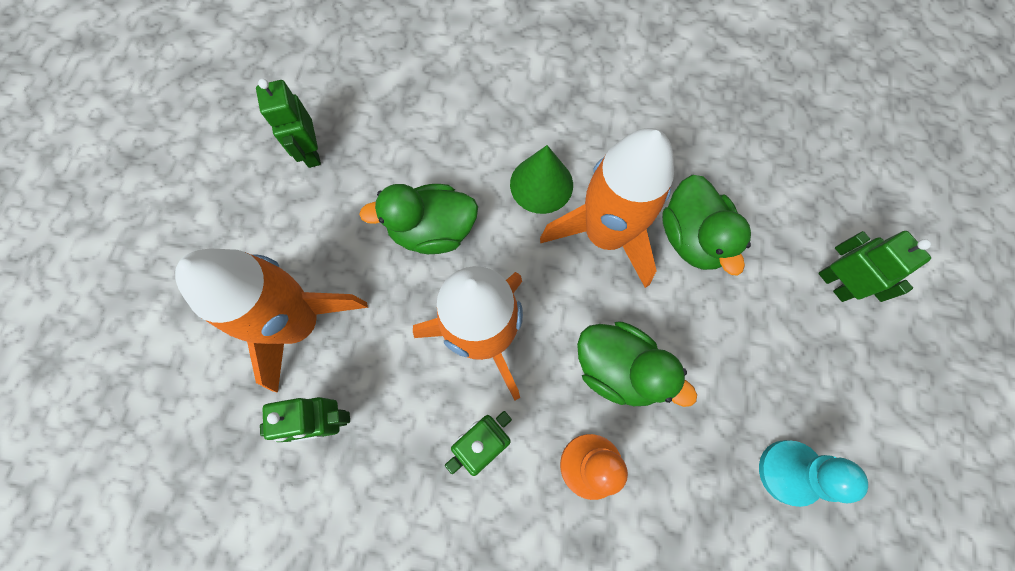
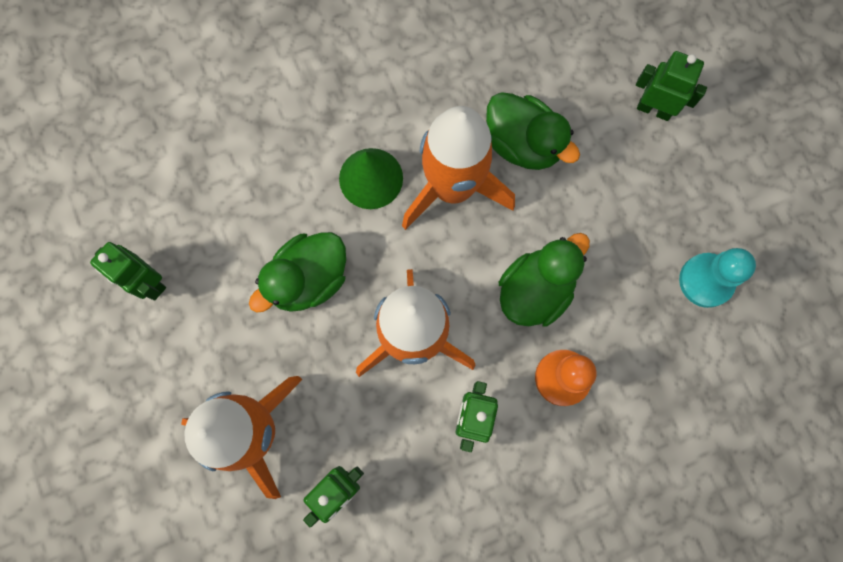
camera: 35 degrees left, 5 degrees up
(619, 369) = (535, 290): green duck -> green duck turned 45 degrees counterclockwise

